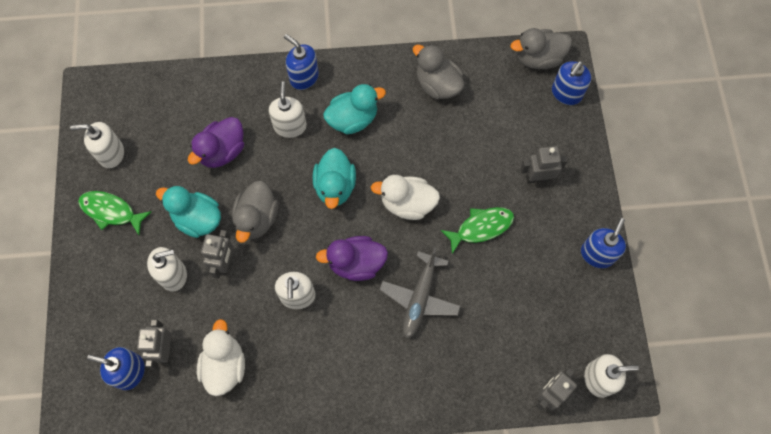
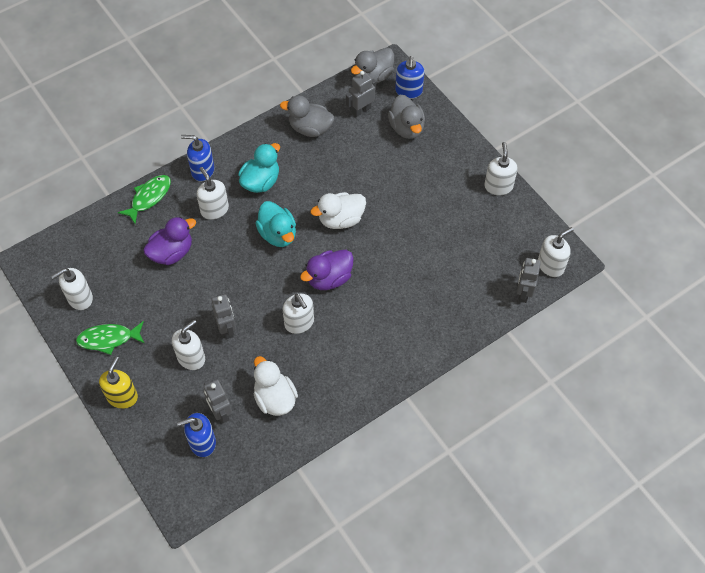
camera: 30 degrees left, 10 degrees down
(87, 279) = (122, 397): none -> yellow soap dispenser
(197, 219) = (184, 309): turquoise duck -> none
(222, 151) = (172, 253): purple duck -> purple duck turned 135 degrees counterclockwise
(257, 219) = (231, 286): grey duck -> grey duck (406, 128)
(420, 298) = (391, 277): grey plane -> none
(481, 227) = (405, 209): green fish -> green fish (149, 197)
(537, 178) = (424, 157): grey robot -> grey robot (361, 110)
(597, 254) = (498, 186): blue soap dispenser -> white soap dispenser

